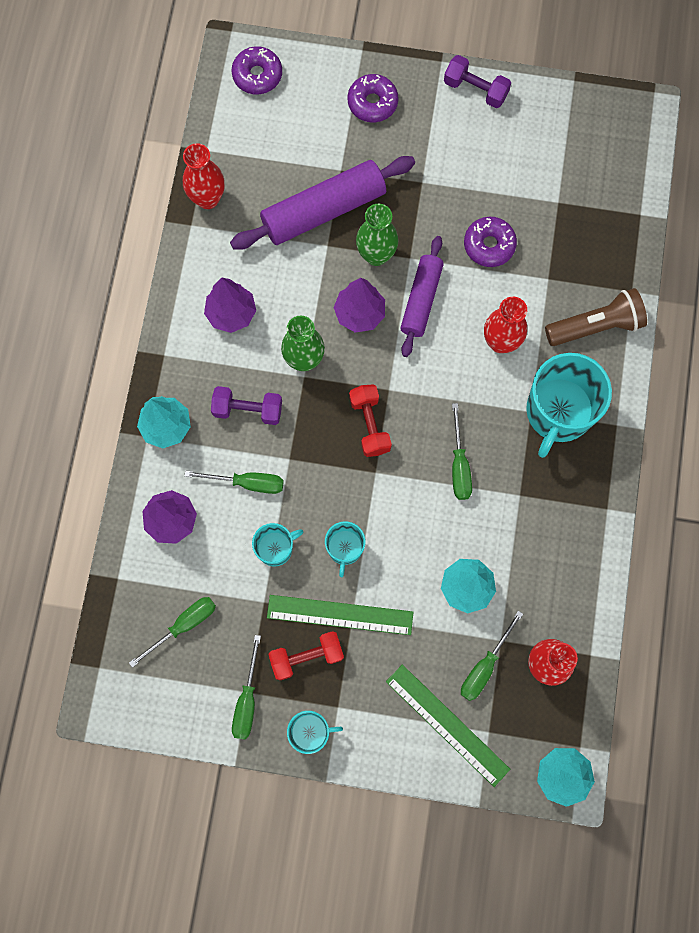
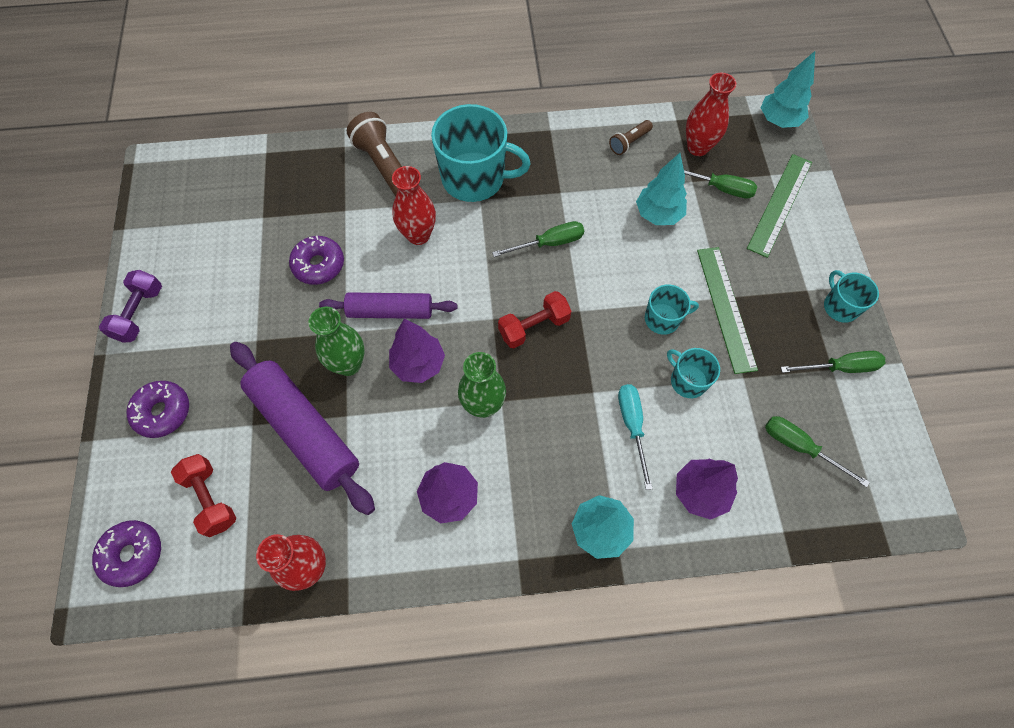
camera: 105 degrees left, 10 degrees down
(247, 483) = (632, 426): green screwdriver -> turquoise screwdriver
(248, 410) = (554, 447): purple dumbbell -> none
(306, 657) = (776, 326): red dumbbell -> red dumbbell (211, 499)
(569, 589) = (629, 142): none -> brown flashlight

